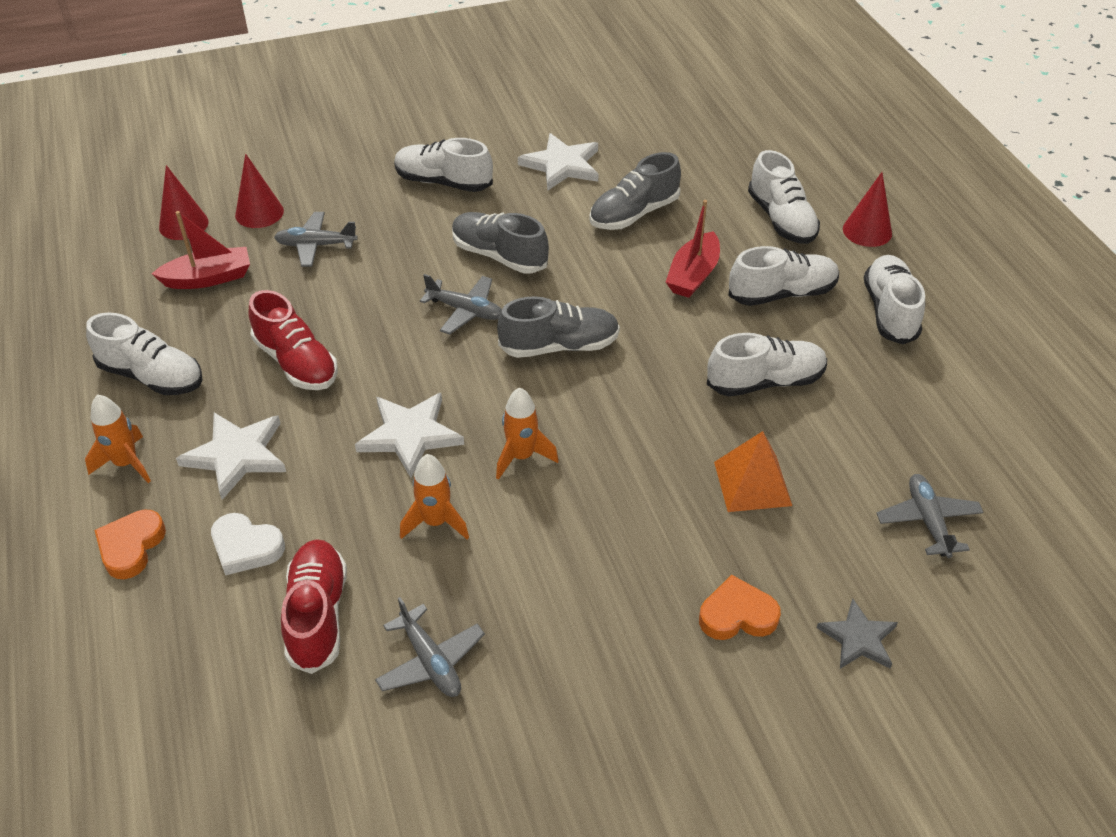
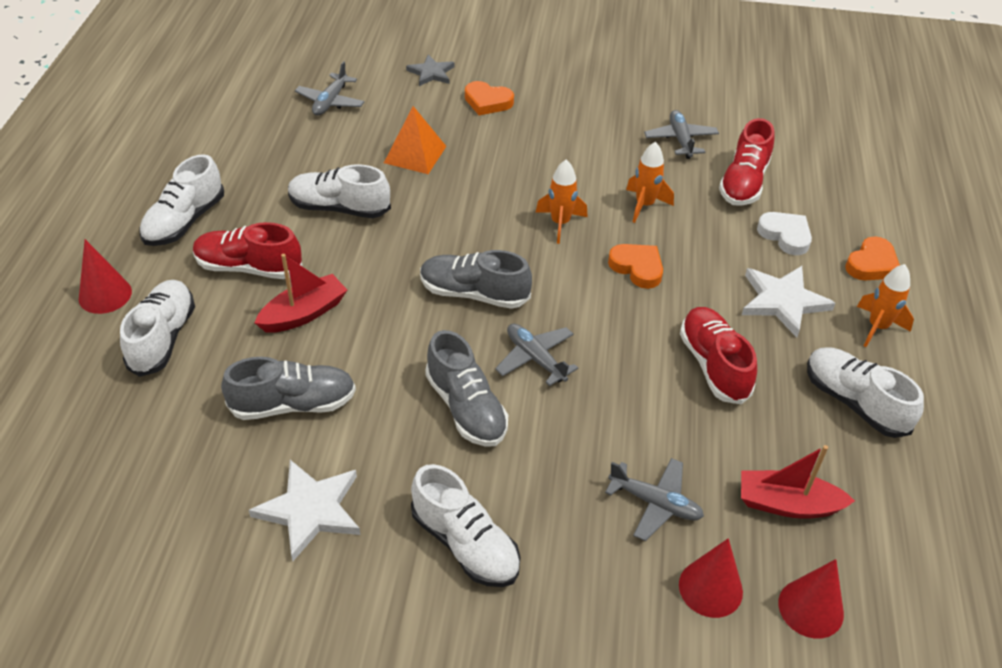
camera: 155 degrees left, 0 degrees up
(410, 435) = (637, 268): white star -> orange heart
(782, 293) = (249, 267): white shoe -> red shoe

